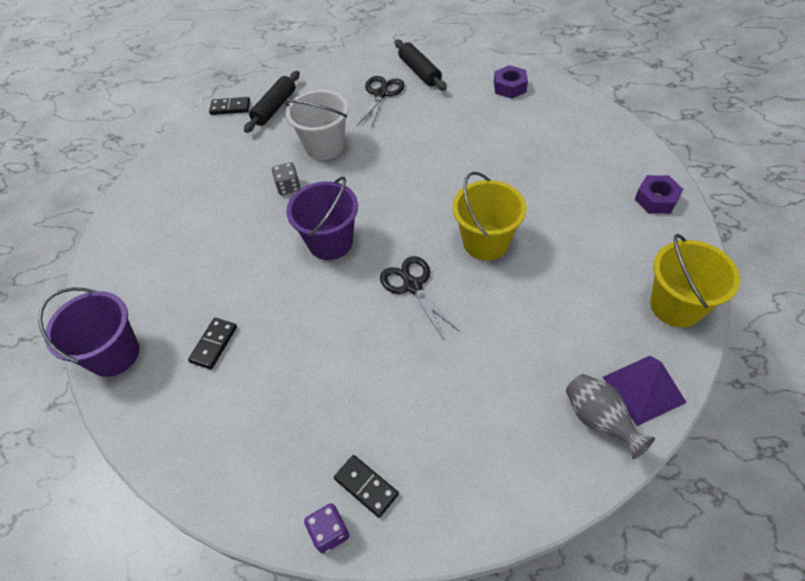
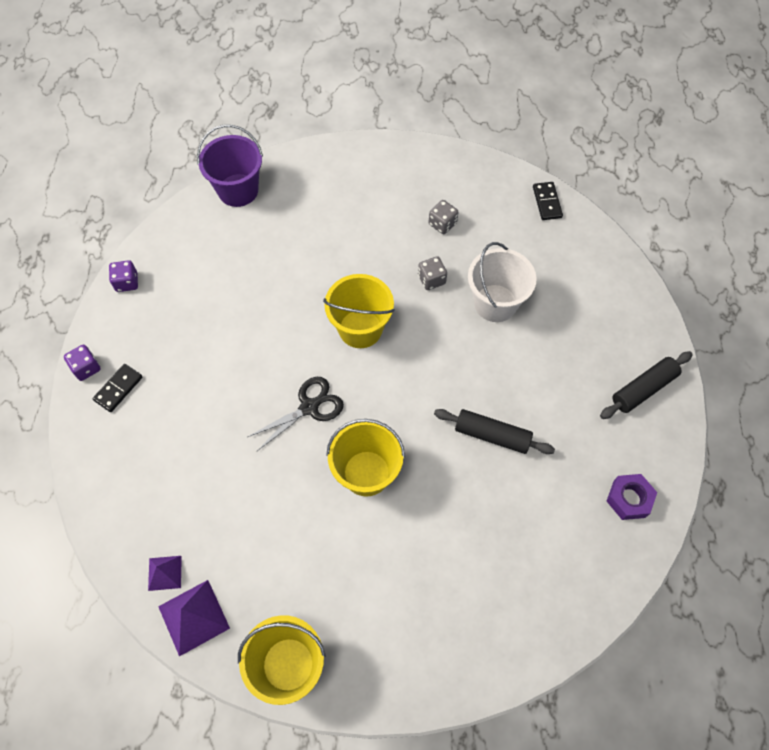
camera: 80 degrees right, 10 degrees up
(209, 485) = (127, 282): none -> purple dice
(214, 344) = (246, 257): black domino -> none
(228, 176) = (442, 224): none -> grey dice
(275, 108) = (552, 244): black rolling pin -> black rolling pin (492, 435)
(330, 242) = (360, 328): purple bucket -> yellow bucket
(381, 94) = (592, 349): black scissors -> none
(599, 420) = (164, 573): grey vase -> purple pyramid
(656, 199) = (440, 666): purple nut -> none

